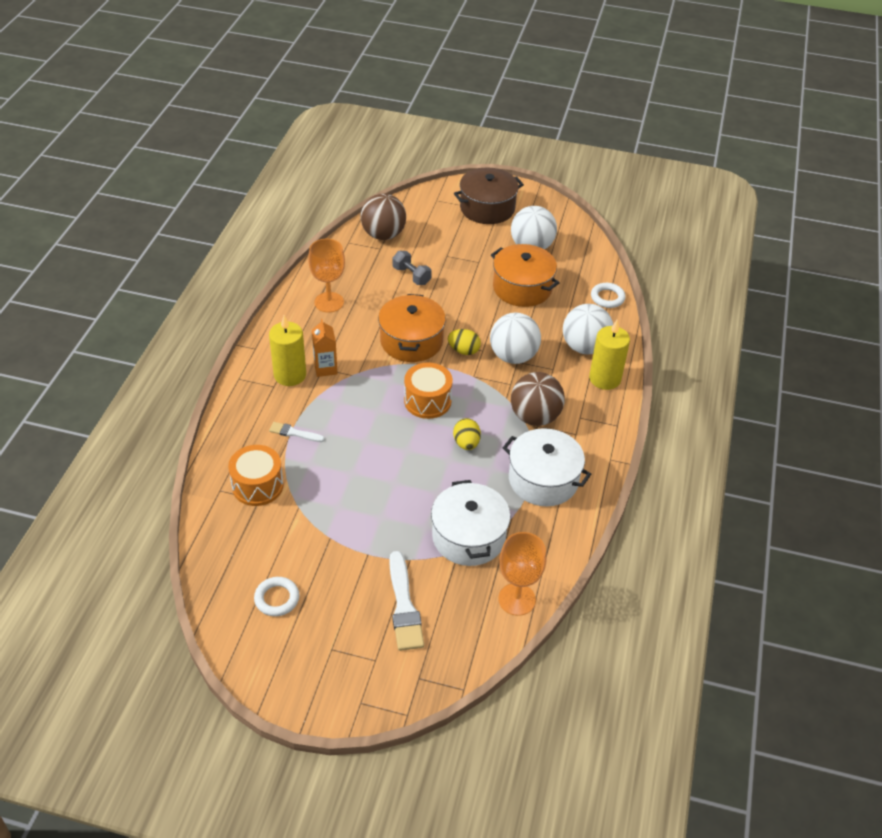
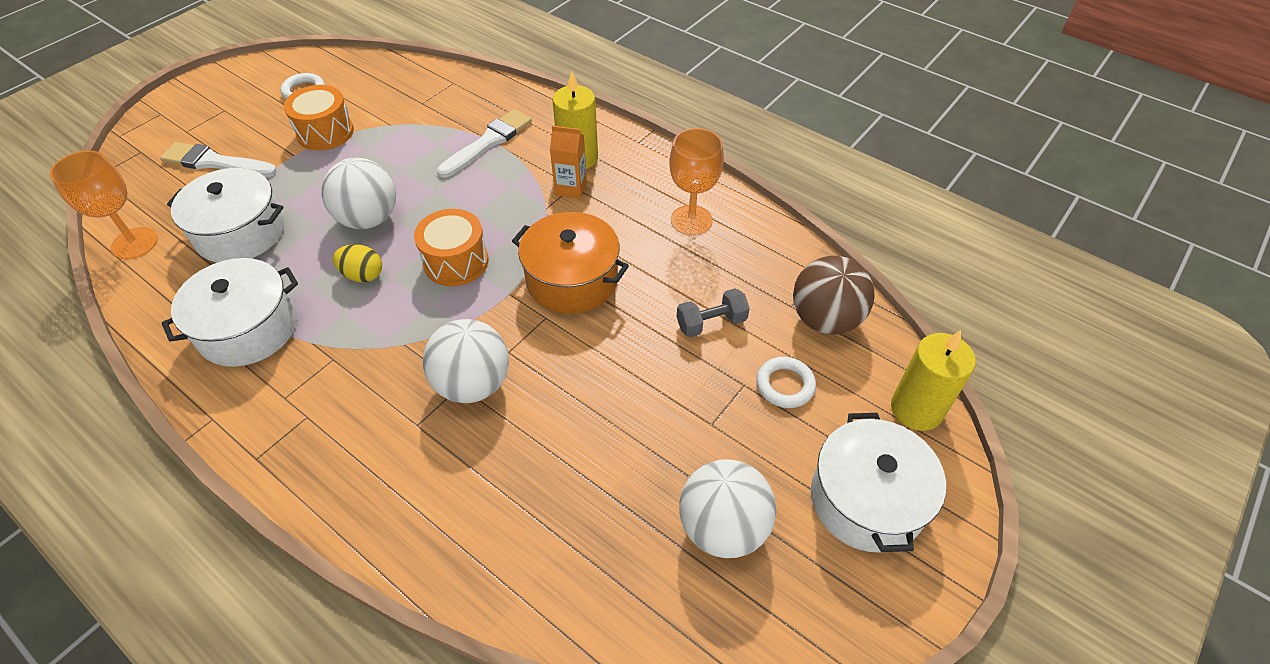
camera: 115 degrees right, 5 degrees up
(257, 485) = (439, 105): orange drum -> orange drum (325, 132)
(294, 433) = (488, 142): white brush -> white brush, size x1.79
(463, 350) = (520, 329): yellow egg -> none
(487, 208) = (867, 499): brown pot -> white pot
(522, 288) = (617, 462): orange pot -> none
(535, 417) = (348, 362): brown ball -> none
(584, 347) = (431, 492): white ball -> white ball (369, 219)
(605, 379) = (349, 488): yellow candle -> yellow candle (916, 409)
(607, 298) = (525, 596): white ring -> white ring (785, 385)

